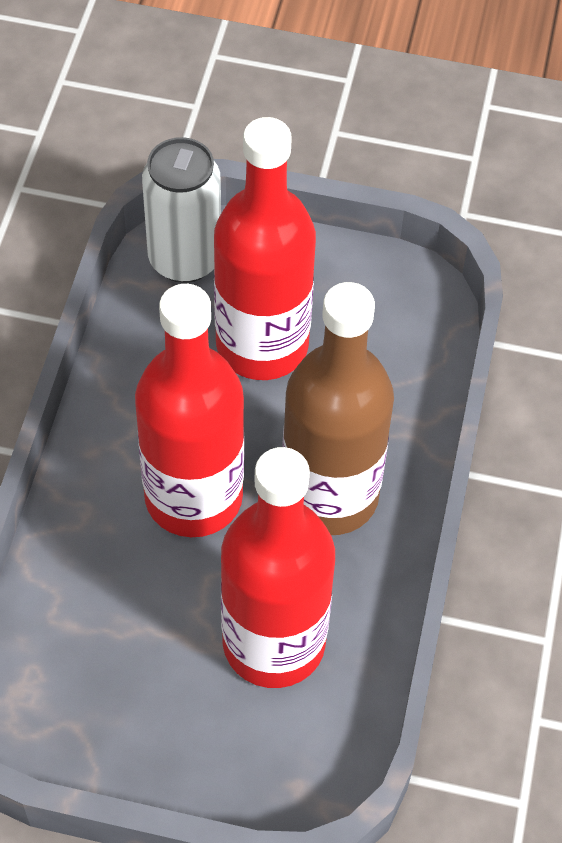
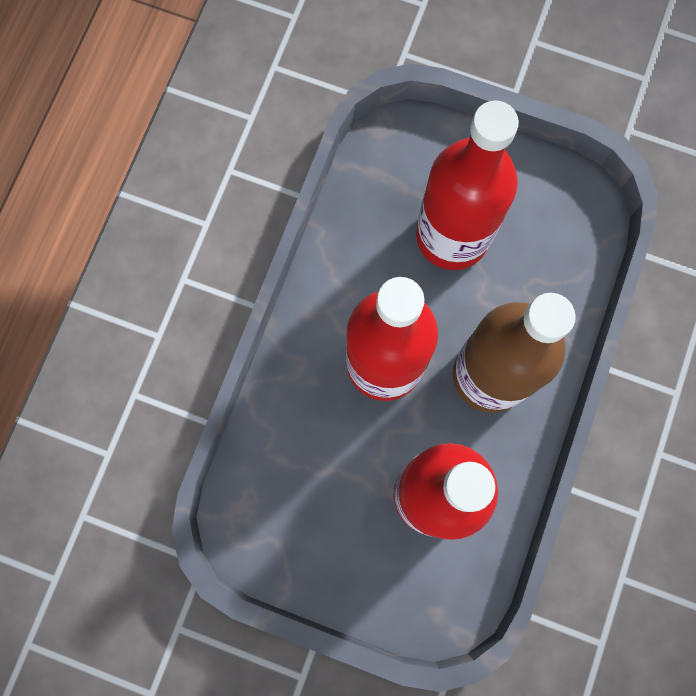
camera: 10 degrees right, 20 degrees up
(184, 259) = (399, 151): white can -> none

